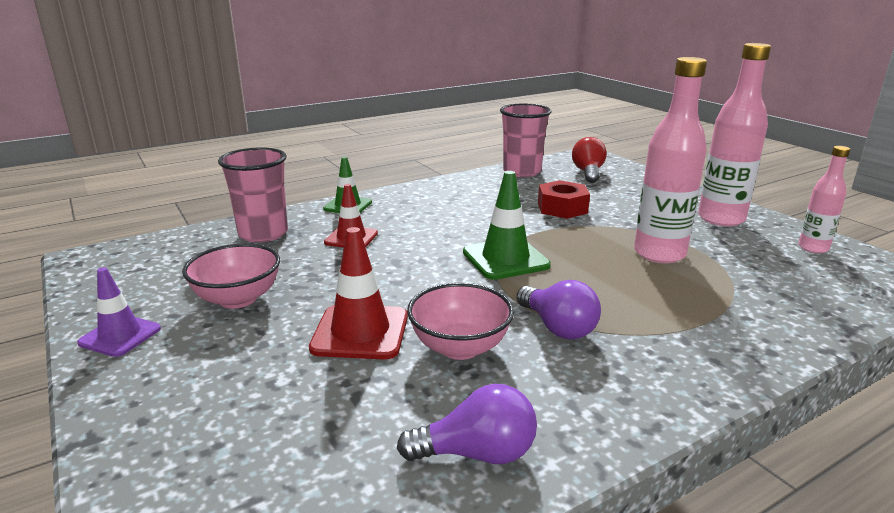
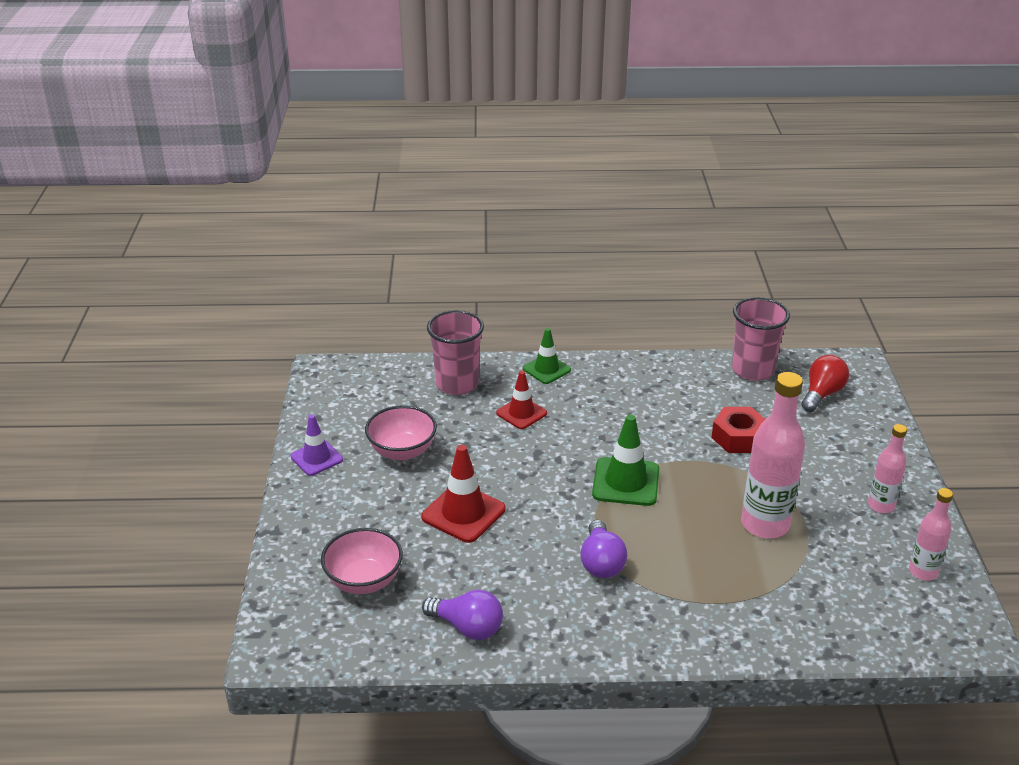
camera: 30 degrees right, 10 degrees up
(460, 347) = (518, 552): pink bowl -> pink bowl (364, 581)
(721, 219) = (881, 506): pink bottle -> pink bottle, size x0.56

